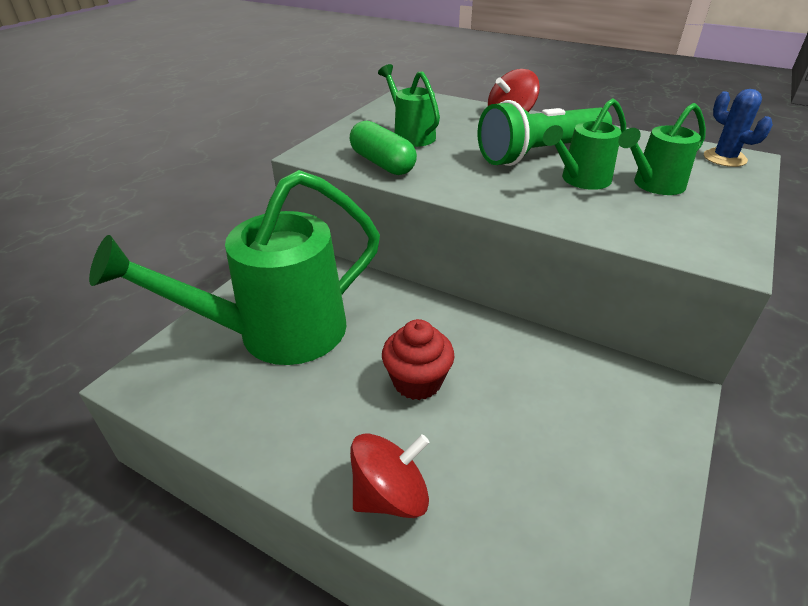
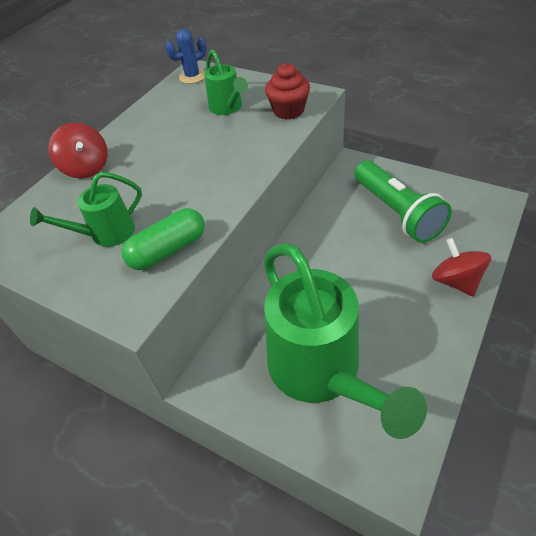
camera: 85 degrees left, 10 degrees up
(417, 381) = (363, 273): red cupcake -> red cupcake (288, 111)
(540, 154) = (168, 154): green flashlight -> green flashlight (397, 212)
(580, 180) = (217, 137): green watering can -> none

